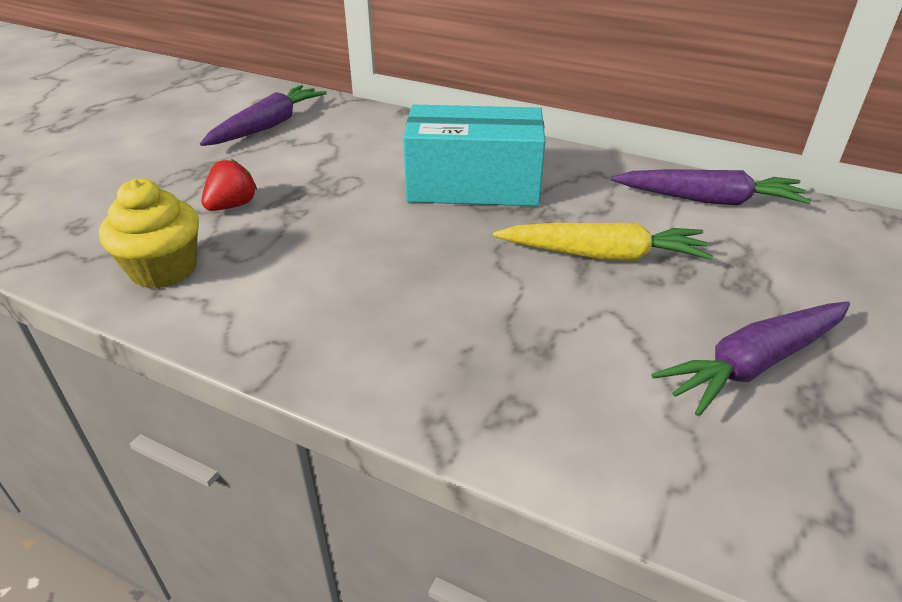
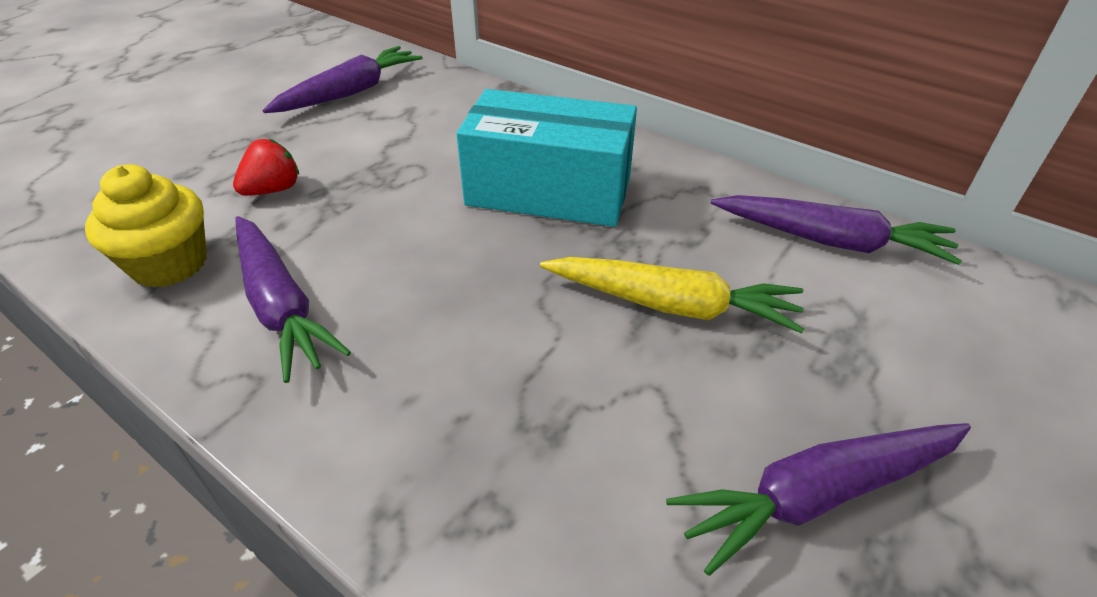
camera: 10 degrees right, 5 degrees up
(279, 289) = (281, 305): none -> purple carrot

